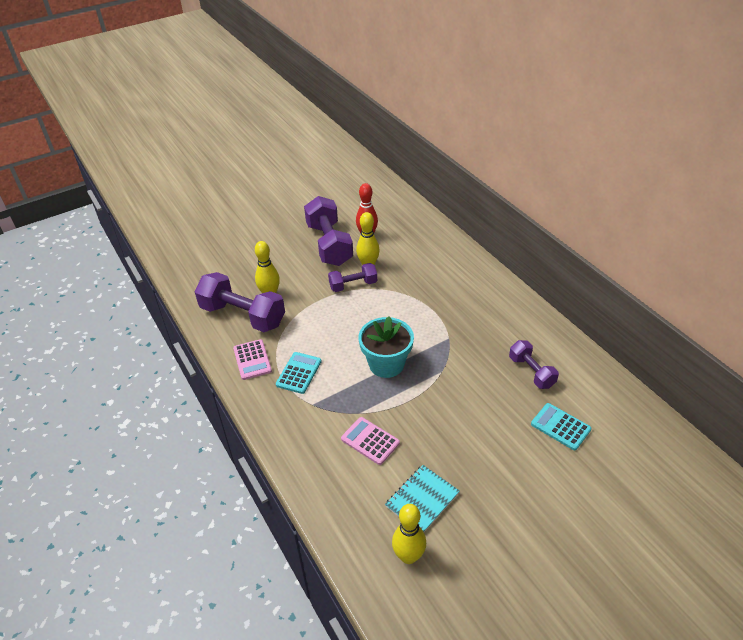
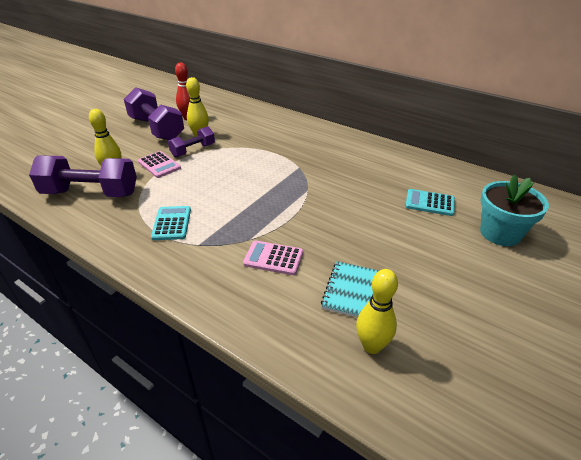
camera: 25 degrees left, 5 degrees down
(252, 360) = (116, 225): pink calculator -> pink calculator (159, 165)
(386, 364) = (255, 197): turquoise flower pot -> turquoise flower pot (500, 233)
(531, 372) = (380, 173): purple dumbbell -> none

